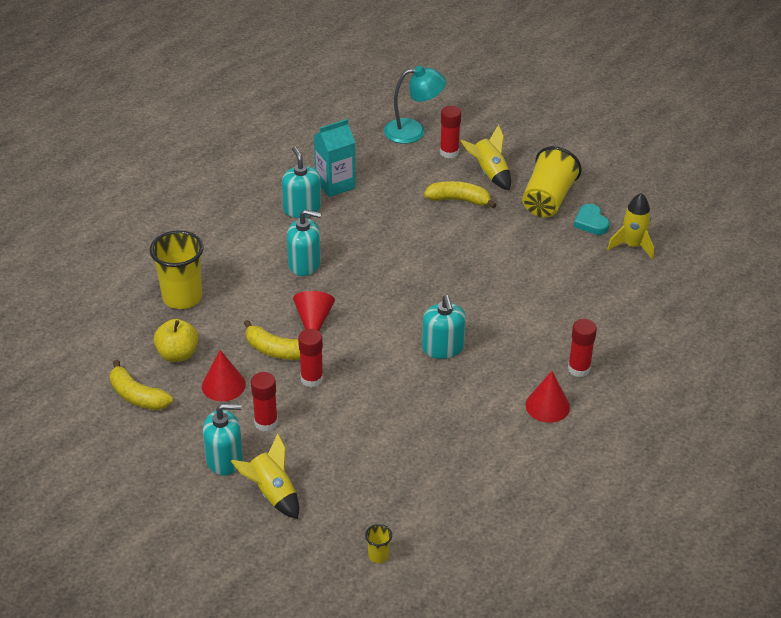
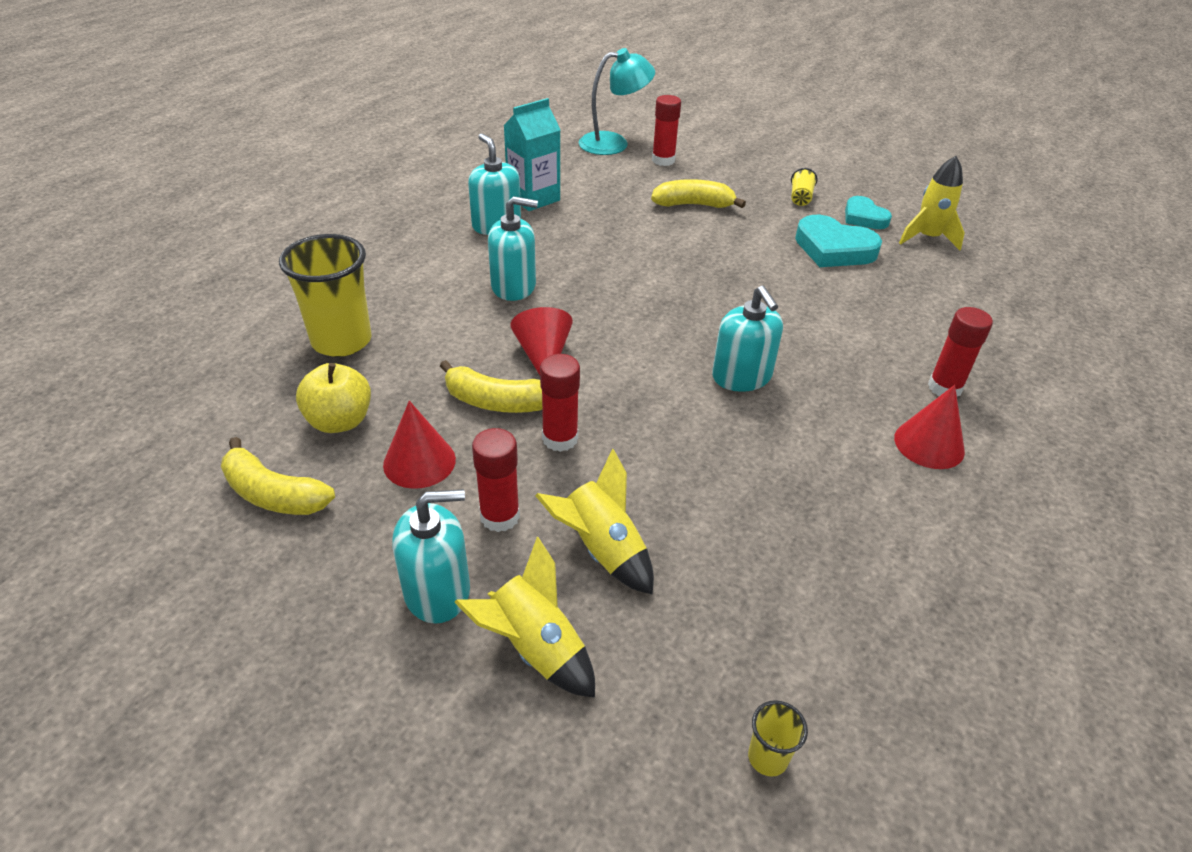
camera: 10 degrees left, 0 degrees up
(489, 173) = (719, 177): yellow rocket -> yellow rocket (602, 549)
(548, 199) = (800, 198): yellow cup -> yellow cup, size x0.43
(553, 250) = (833, 249): none -> turquoise heart

